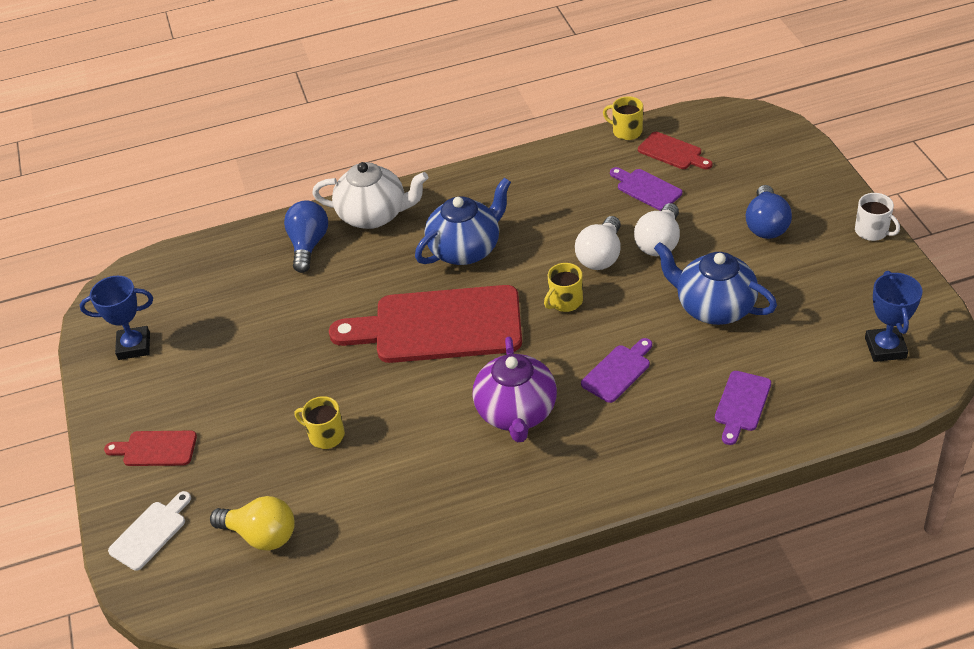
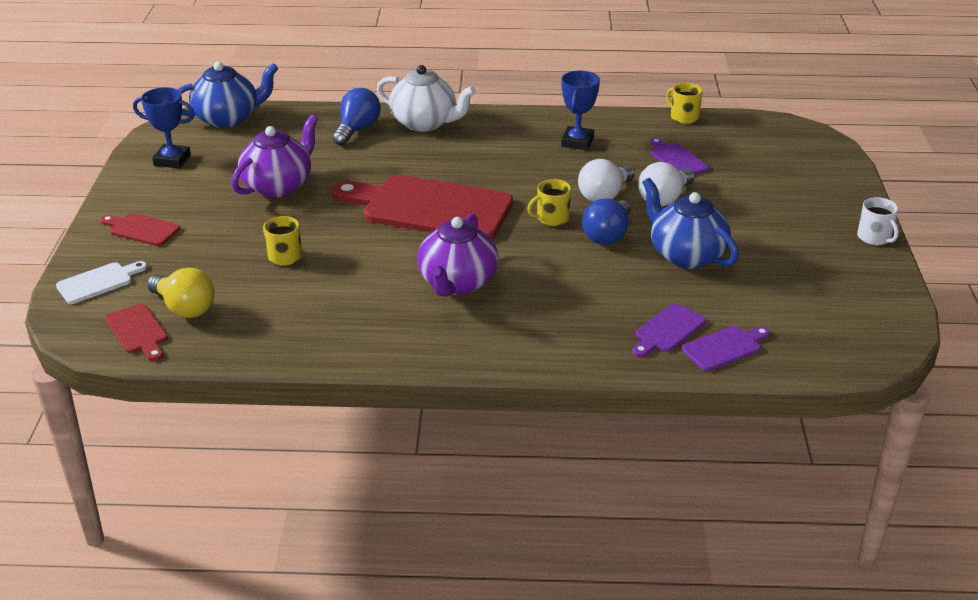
camera: 15 degrees right, 10 degrees down
(268, 345) = (279, 186): none -> purple teapot
(466, 249) = (488, 163): blue teapot -> blue teapot (228, 118)
(618, 371) = (568, 278): purple cutting board -> purple cutting board (724, 347)
(672, 152) = (717, 140): red cutting board -> red cutting board (138, 331)
(766, 225) = (773, 209): blue light bulb -> blue light bulb (607, 235)
(885, 348) = (834, 325): blue trophy -> blue trophy (577, 142)

